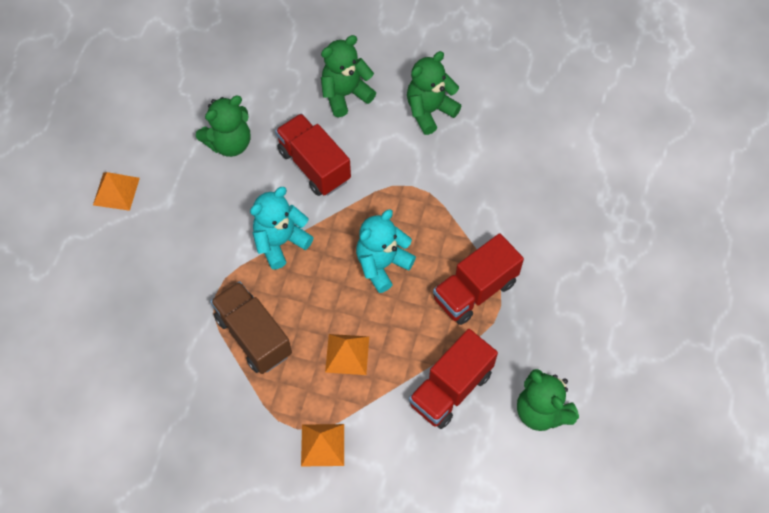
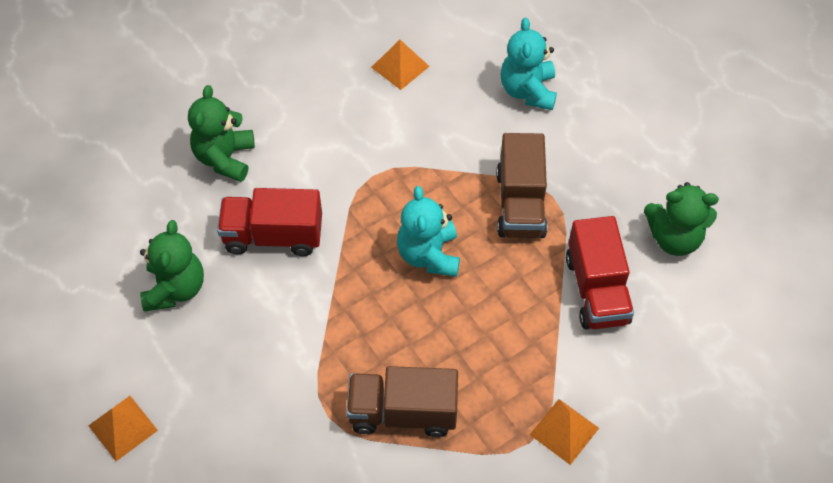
camera: 50 degrees left, 5 degrees down
(280, 242) = (326, 320): turquoise teddy bear -> turquoise teddy bear (528, 91)
(347, 354) = (492, 347): orange pyramid -> orange pyramid (400, 66)
(429, 111) = (311, 108): green teddy bear -> none
(475, 290) = (520, 204): red truck -> brown truck

